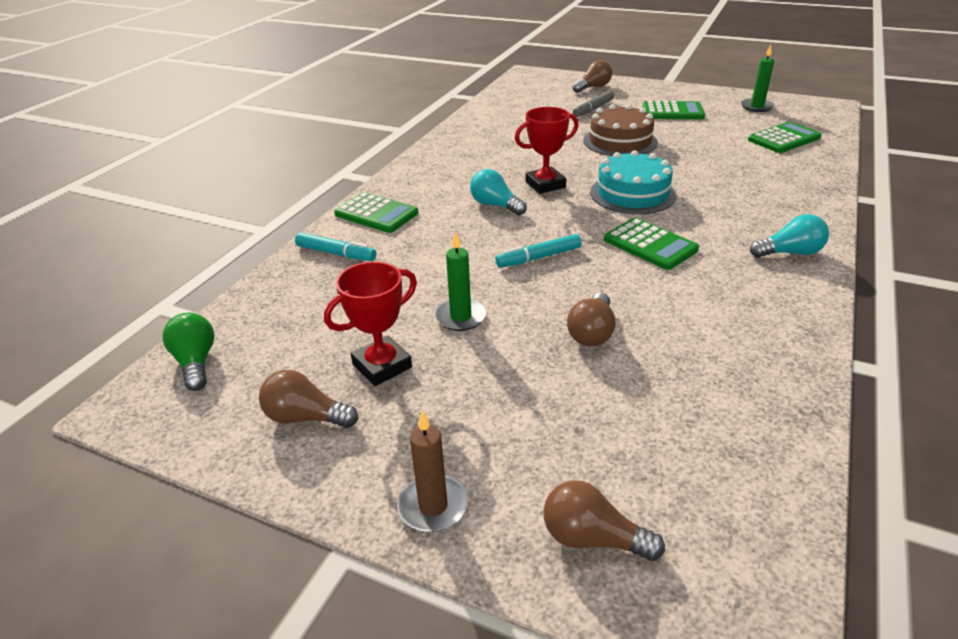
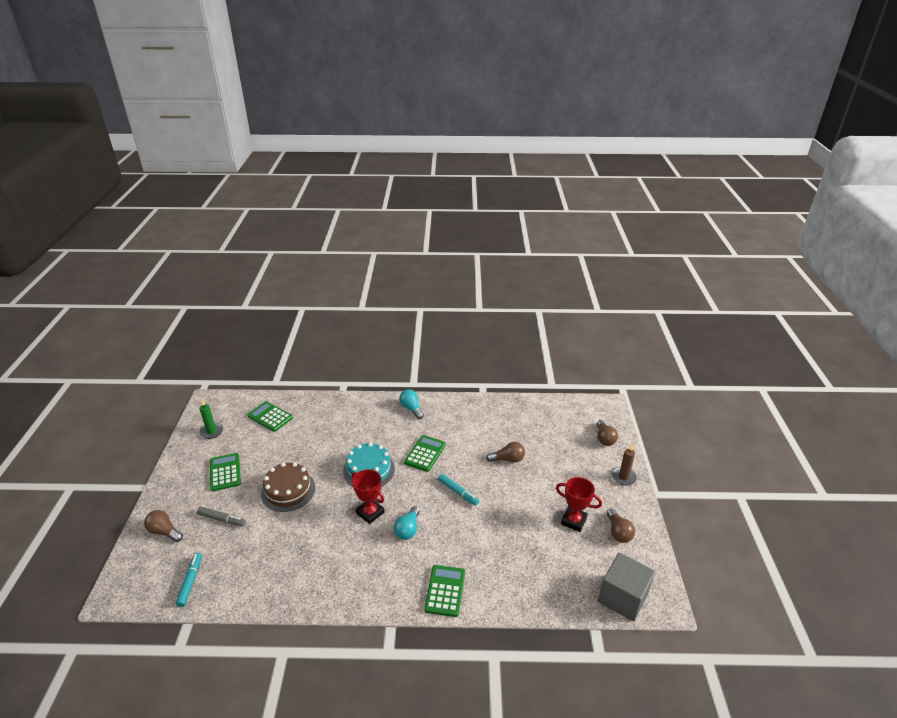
camera: 115 degrees left, 0 degrees up
(196, 362) = (622, 597): green light bulb -> grey cube
(336, 253) = (501, 588): turquoise marker -> turquoise marker (190, 582)
(460, 317) = (524, 506): green candle -> none

